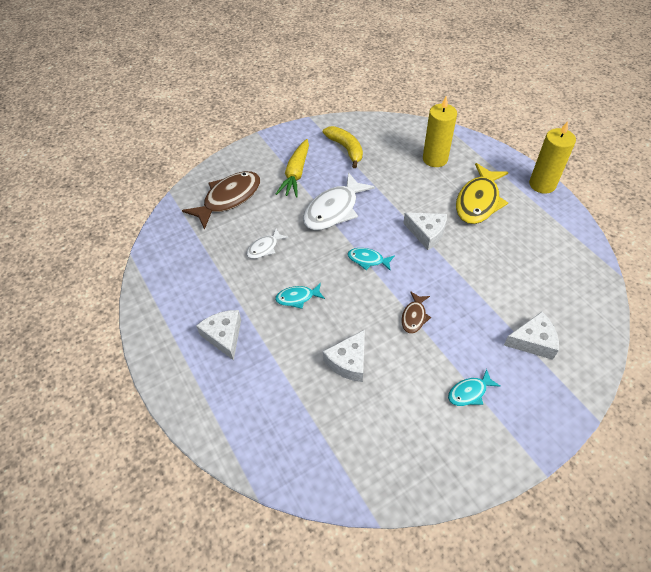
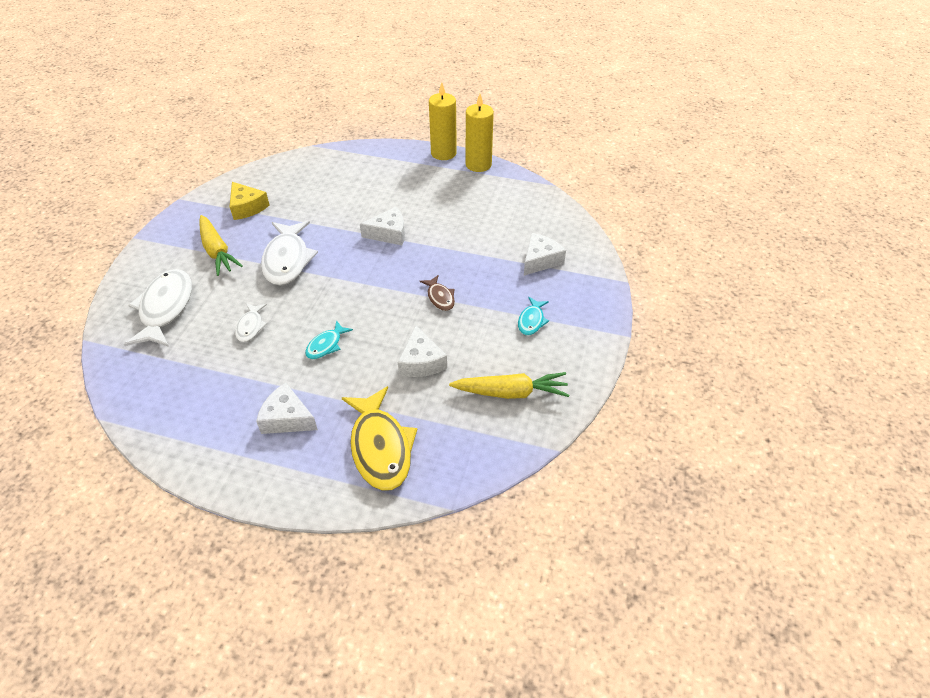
camera: 45 degrees left, 5 degrees down
(229, 198) = (165, 308): brown fish -> white fish
(346, 149) = (247, 207): yellow banana -> yellow cheese
(368, 260) = (359, 280): turquoise fish -> none
(391, 442) = (511, 392): none -> yellow carrot
(435, 159) = (339, 176): yellow candle -> yellow candle (478, 165)
(478, 201) = (407, 189): yellow fish -> yellow fish (380, 447)

